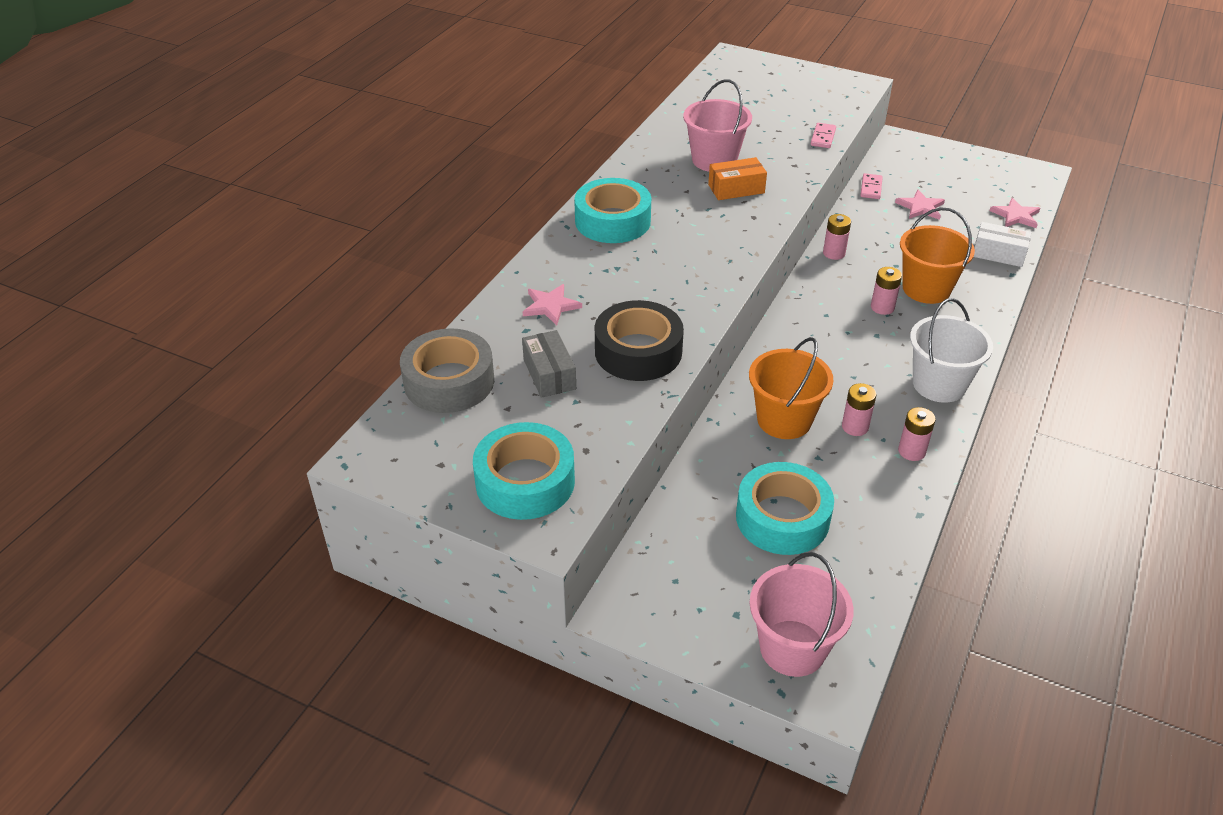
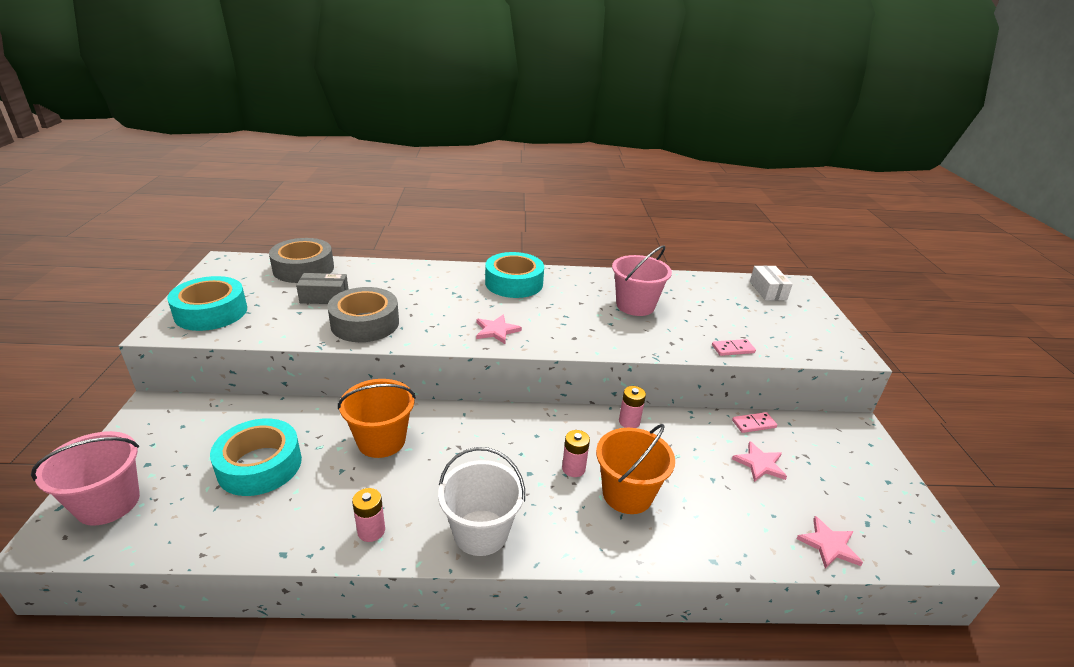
camera: 60 degrees right, 10 degrees down
(549, 374) = (324, 297): grey box -> grey box turned 45 degrees clockwise
(550, 306) = (398, 282): pink star -> pink star (496, 330)
(638, 351) = (365, 323): black tape -> grey tape
(736, 189) = (605, 322): orange box -> none
(855, 427) = (390, 485): pink battery -> none
(998, 254) = (740, 542): white box -> white box (767, 290)

